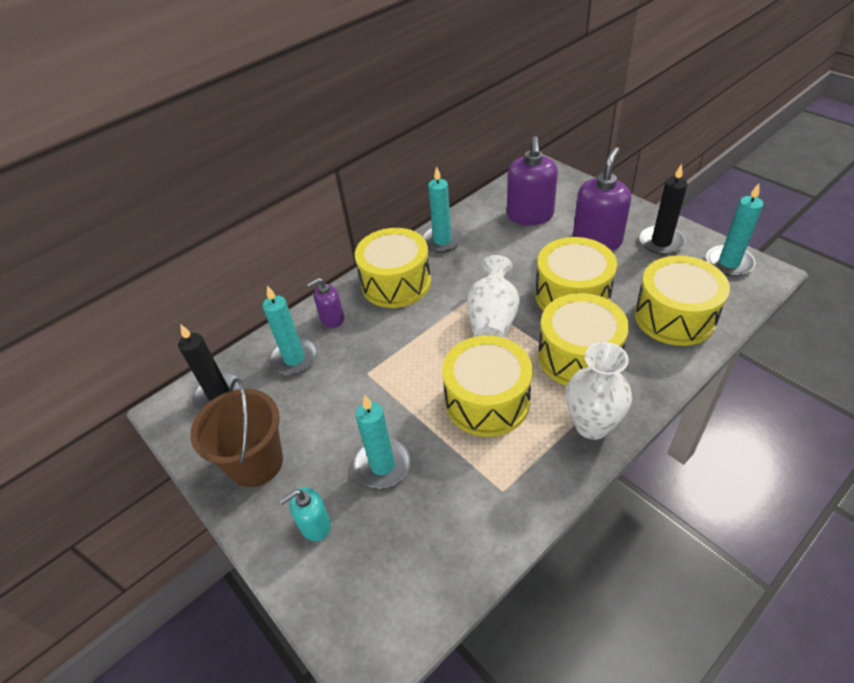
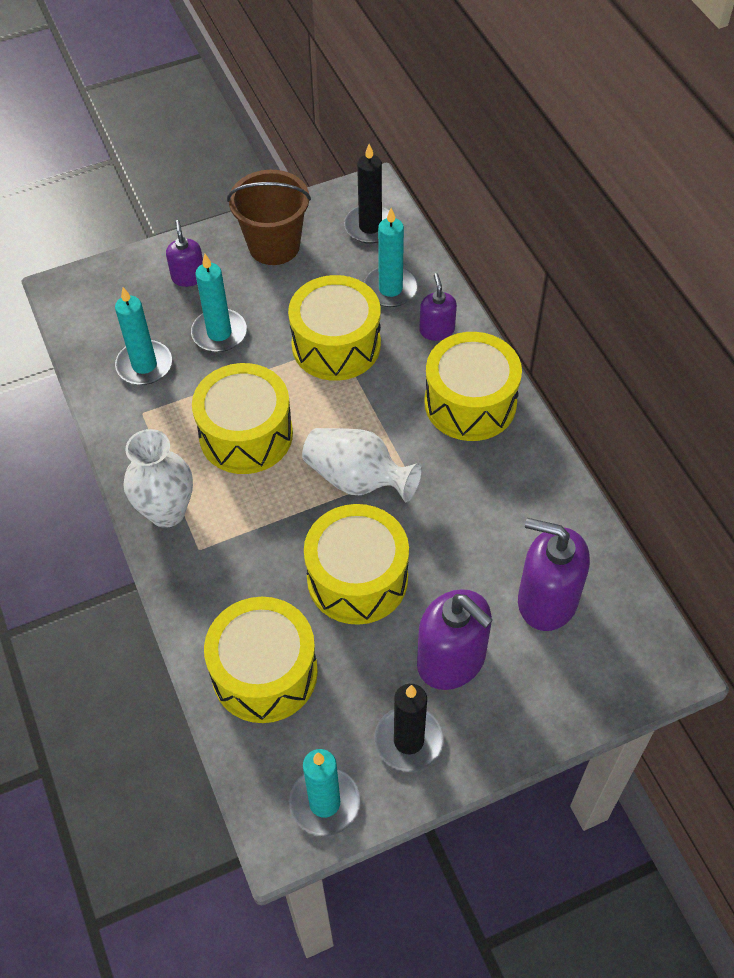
camera: 105 degrees right, 10 degrees up
(315, 525) = (188, 277): turquoise soap dispenser -> purple soap dispenser
(442, 241) = (534, 474): turquoise candle -> turquoise candle (144, 365)
(579, 356) = (259, 541): yellow drum -> yellow drum (336, 345)

